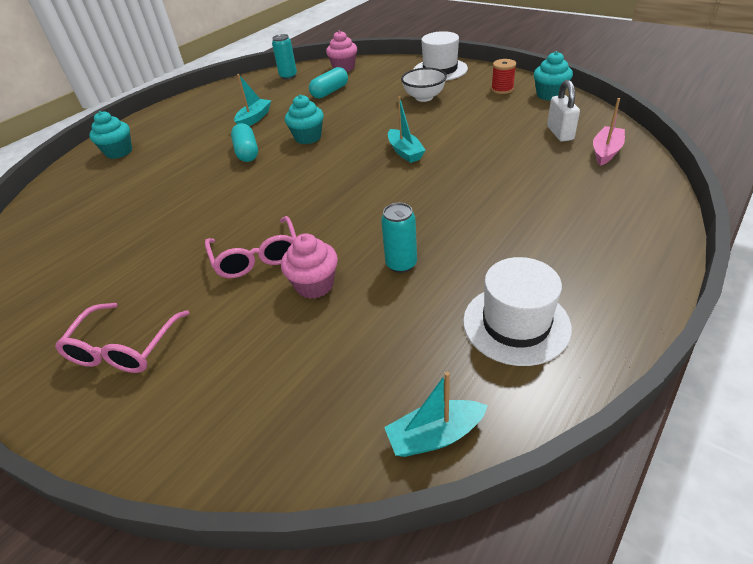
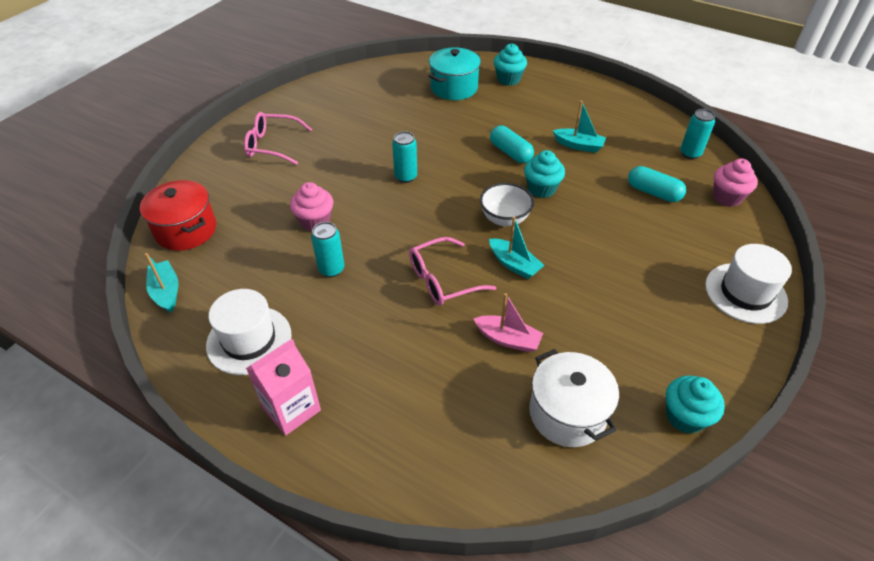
camera: 80 degrees right, 5 degrees up
(106, 186) = (454, 88): none -> turquoise pot
(247, 152) = (510, 153): turquoise capsule -> turquoise capsule turned 75 degrees clockwise
(256, 257) = (352, 186): pink glasses -> pink glasses (442, 280)
(257, 216) = (405, 177): none -> turquoise can
(297, 435) = (186, 230): none -> red pot
(405, 152) = (514, 264): turquoise boat -> turquoise boat turned 105 degrees counterclockwise
(424, 97) = (652, 277): white bowl -> white bowl (504, 219)
(502, 89) = (693, 361): red spool -> none
(560, 133) = (567, 413): white padlock -> white pot
(603, 277) = (291, 409): none -> pink carton
(606, 152) = (521, 457): pink boat -> pink boat (508, 339)

